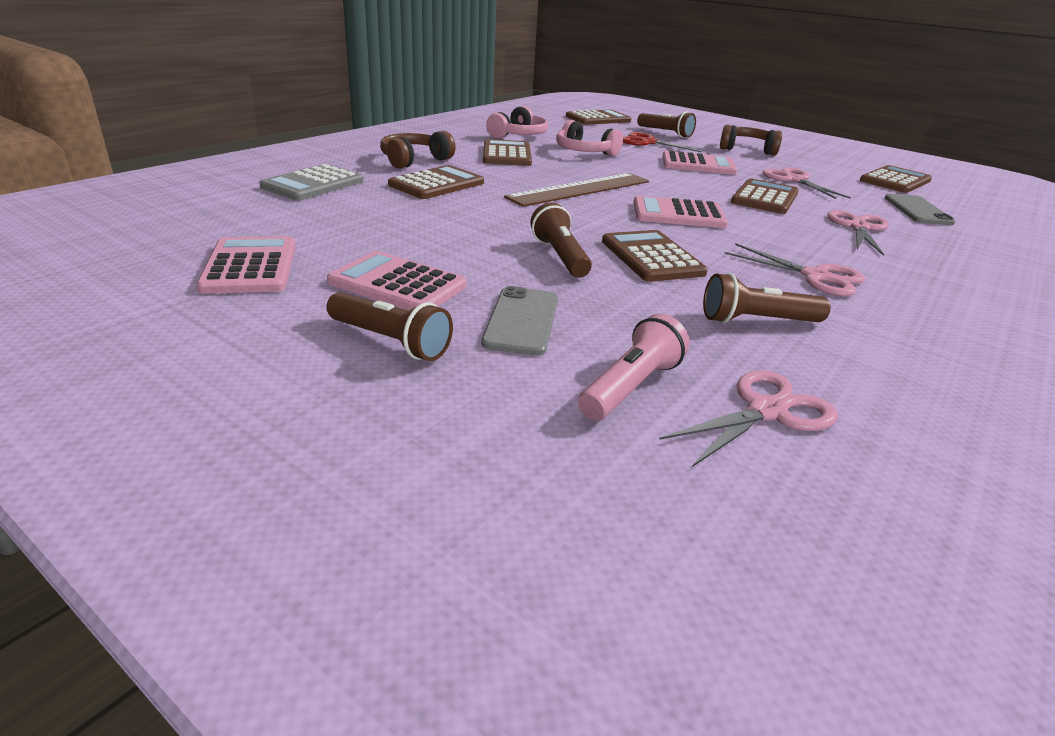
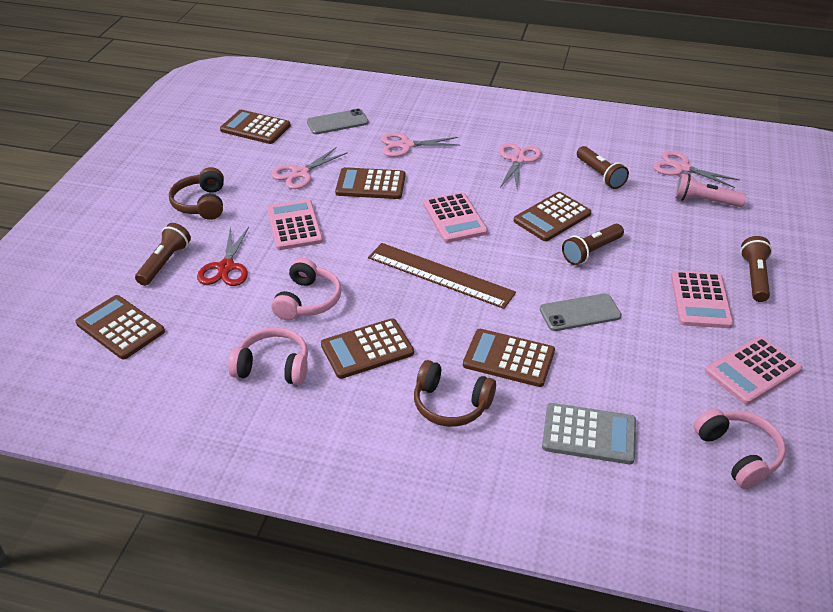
camera: 110 degrees left, 10 degrees up
(186, 221) = (738, 454): none -> pink headphones
(522, 321) = (686, 244): grey phone -> grey phone (580, 313)

